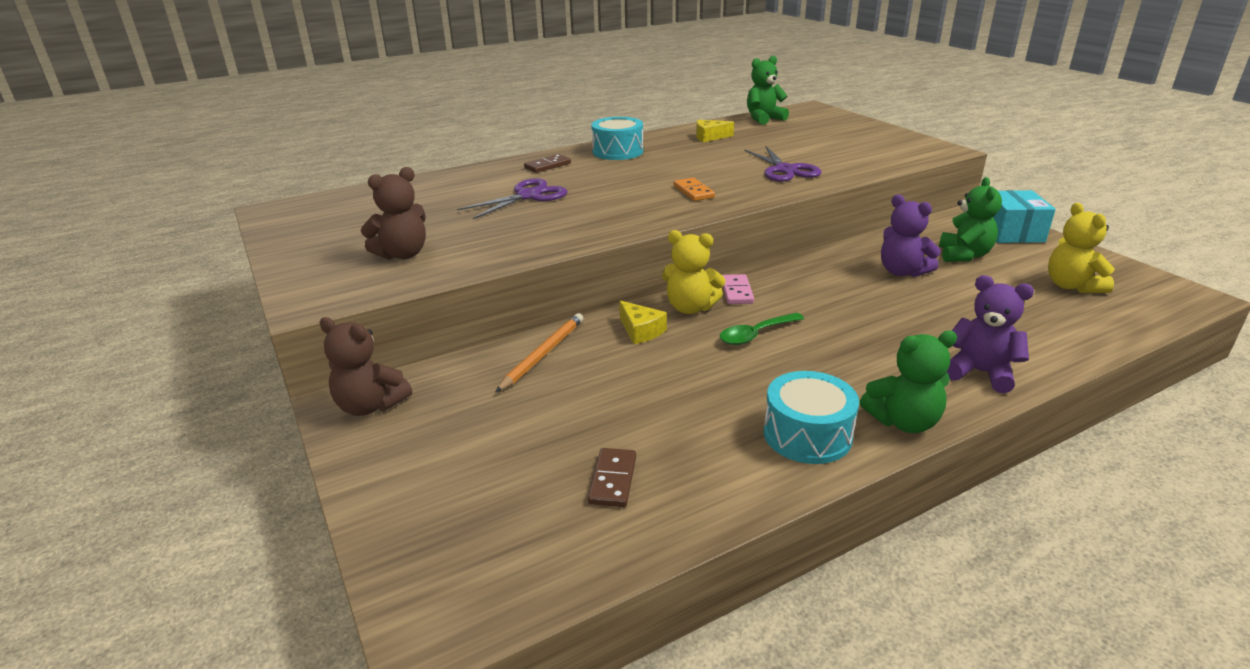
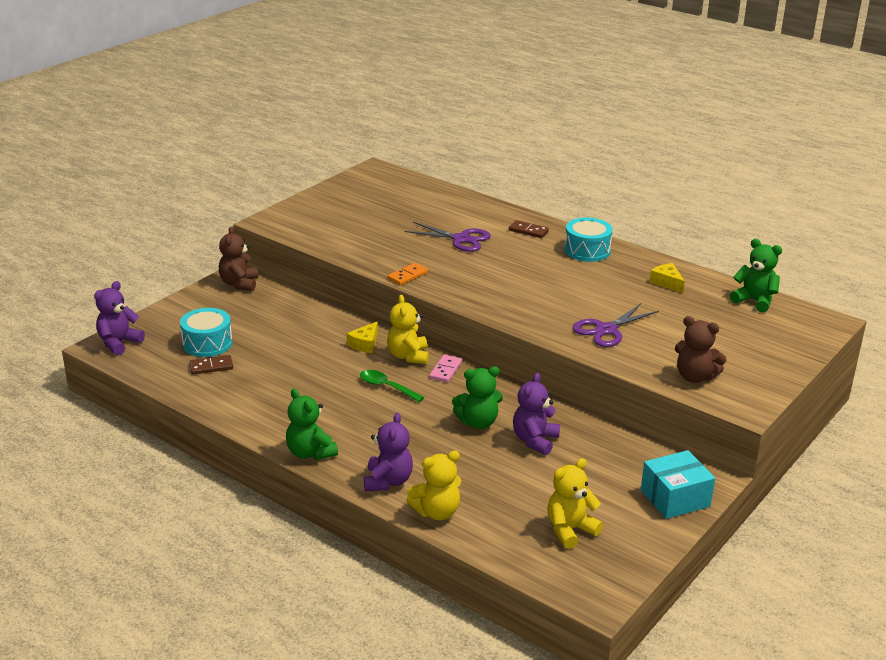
camera: 65 degrees right, 0 degrees up
(403, 254) = (340, 226): brown teddy bear -> brown teddy bear (695, 377)
(438, 596) = (119, 343): none -> purple teddy bear
(543, 354) = (317, 318): orange pencil -> none
(693, 192) = (520, 298): orange domino -> orange domino (407, 276)
(736, 291) = (445, 370): pink domino -> pink domino turned 45 degrees counterclockwise
(807, 435) = (279, 420): turquoise drum -> turquoise drum (207, 343)
(964, 255) = (595, 471): green teddy bear -> green teddy bear (478, 422)
(1047, 352) = (436, 512): none -> yellow teddy bear

